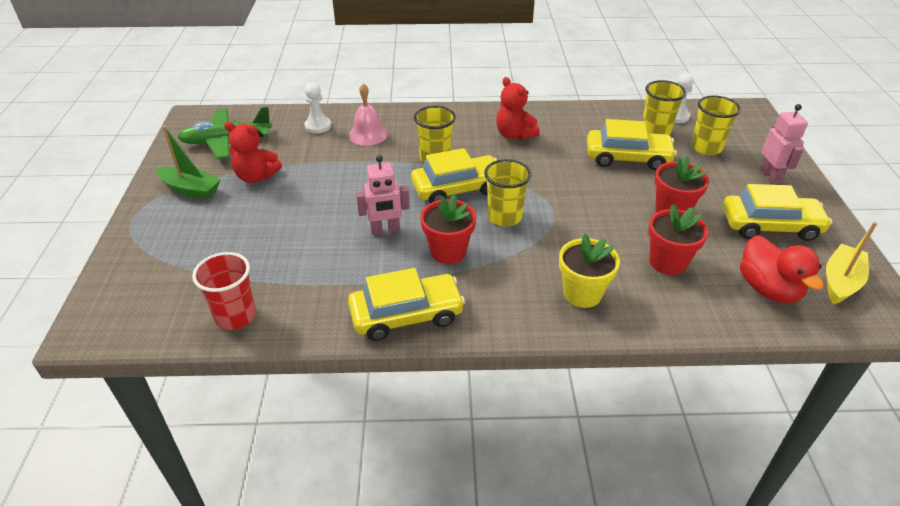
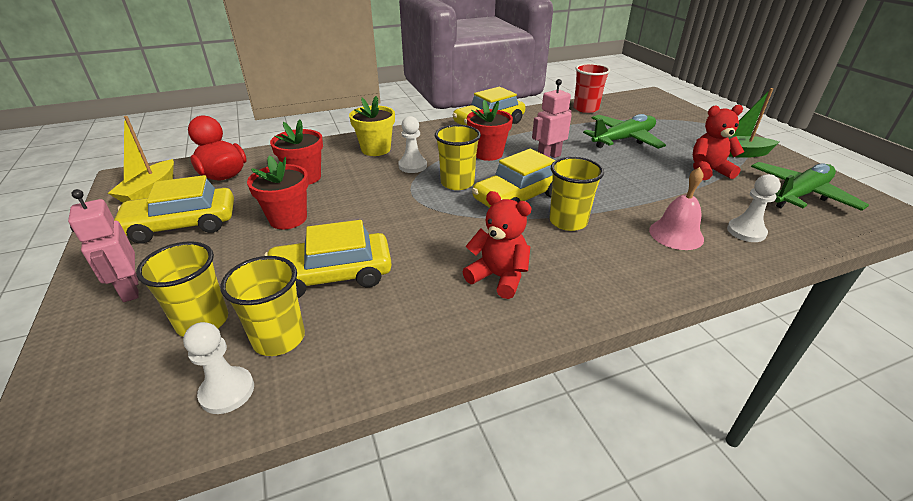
camera: 160 degrees right, 5 degrees down
(273, 237) = (623, 139): none -> green plane
(543, 252) = (412, 166): none -> white pawn

